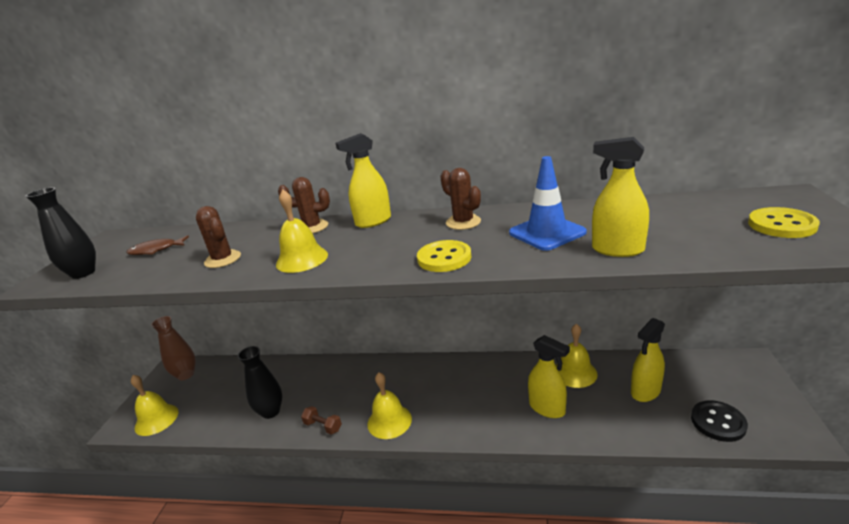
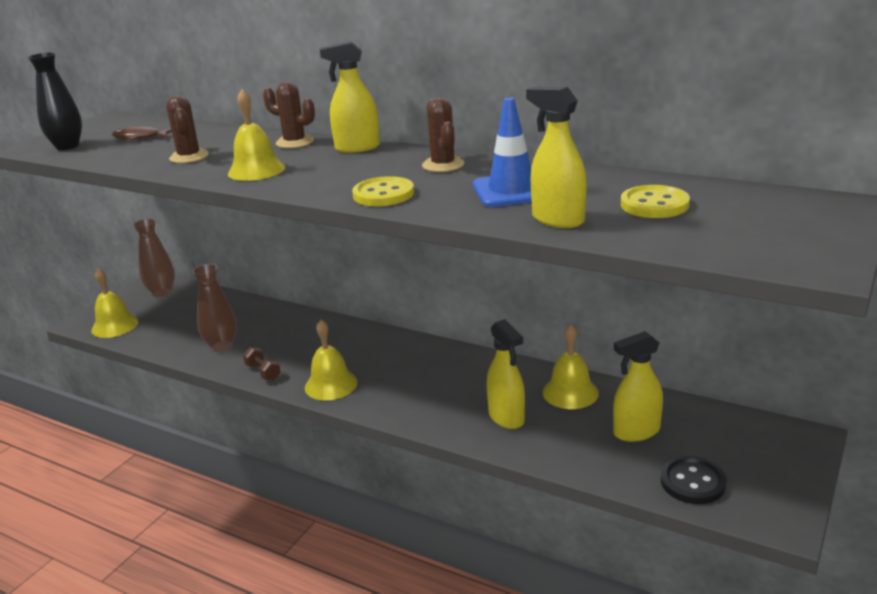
camera: 20 degrees right, 0 degrees up
(270, 411) = (222, 346): black vase -> brown vase
(781, 225) = (770, 231): yellow button -> yellow button (654, 204)

